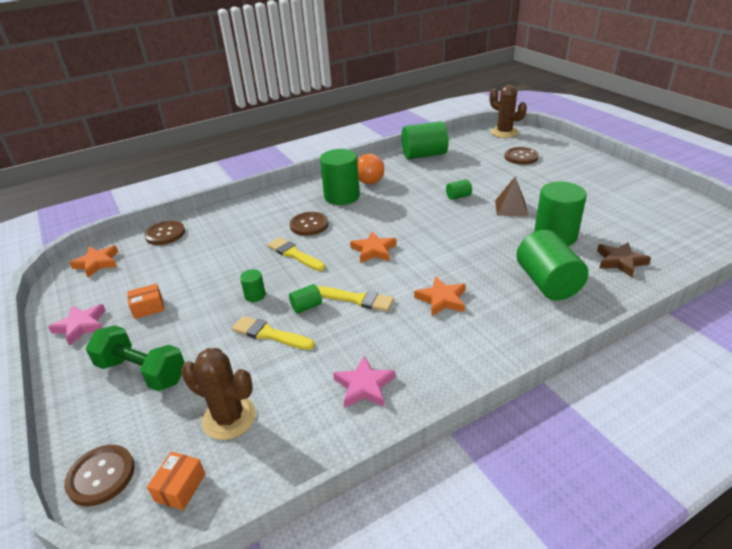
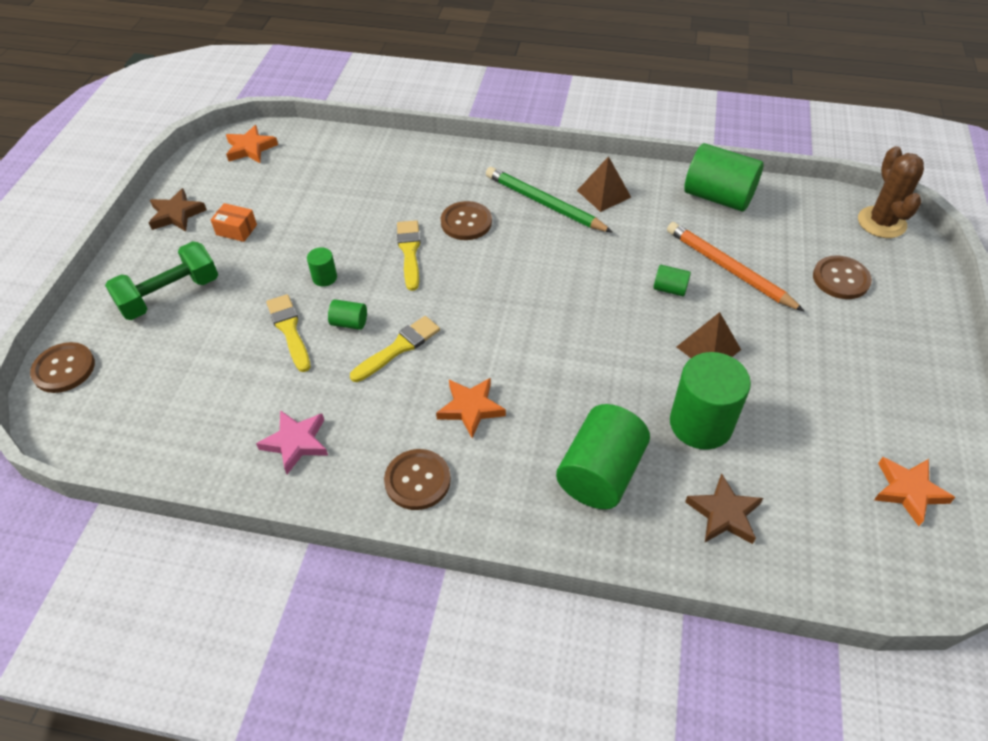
camera: 40 degrees right, 15 degrees up
(81, 326) = (176, 214): pink star -> brown star
(142, 372) = (170, 295): green dumbbell -> green dumbbell turned 75 degrees clockwise
(165, 234) = (333, 147): brown button -> brown button (417, 480)
(180, 487) = (94, 420): orange box -> none
(229, 418) = (178, 388): brown cactus -> none
(342, 196) = (544, 203): green cylinder -> green pencil
(357, 299) = (398, 348): yellow brush -> yellow brush turned 105 degrees counterclockwise
(367, 178) = (603, 194): orange light bulb -> brown pyramid
(373, 250) = (485, 300): orange star -> orange star (908, 491)
(471, 176) = (728, 268): none -> orange pencil

